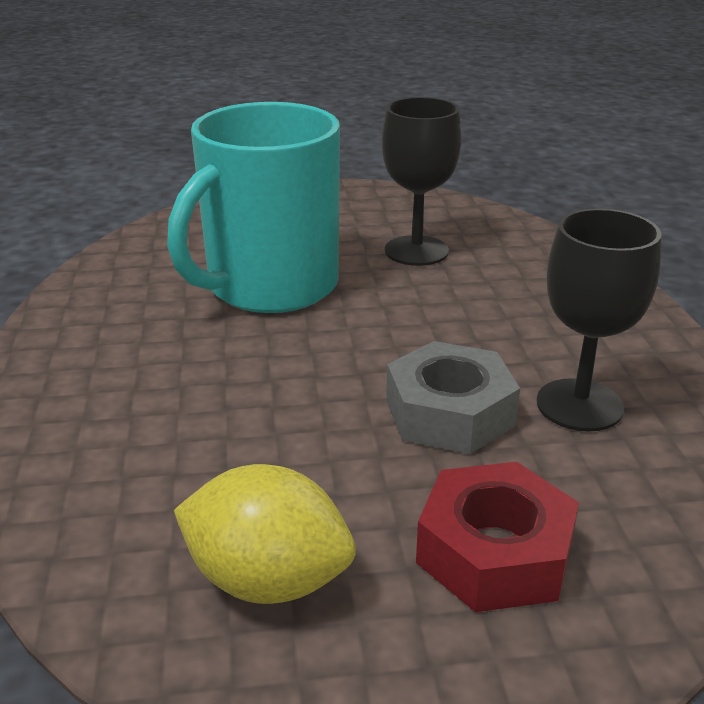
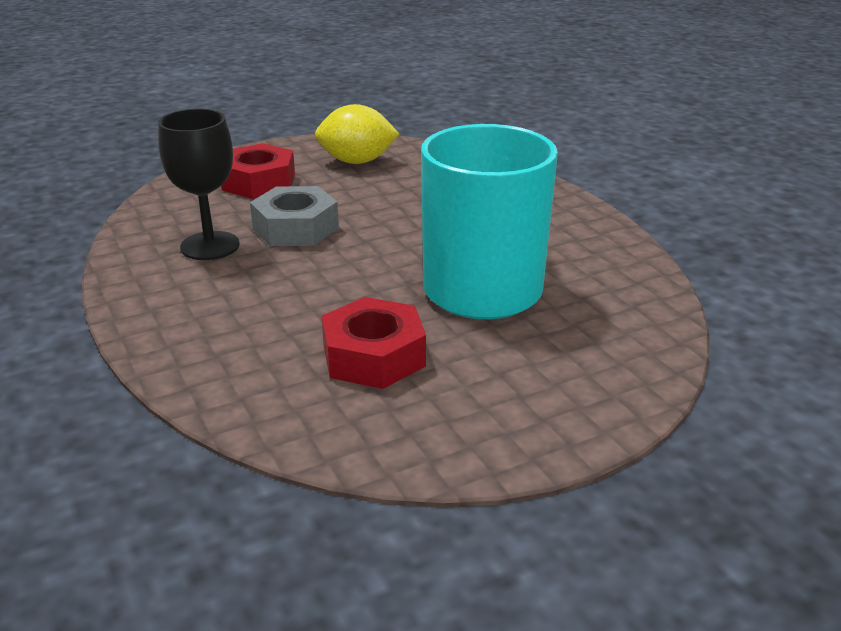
camera: 160 degrees right, 0 degrees up
(416, 251) = (374, 356): black goblet -> red nut

